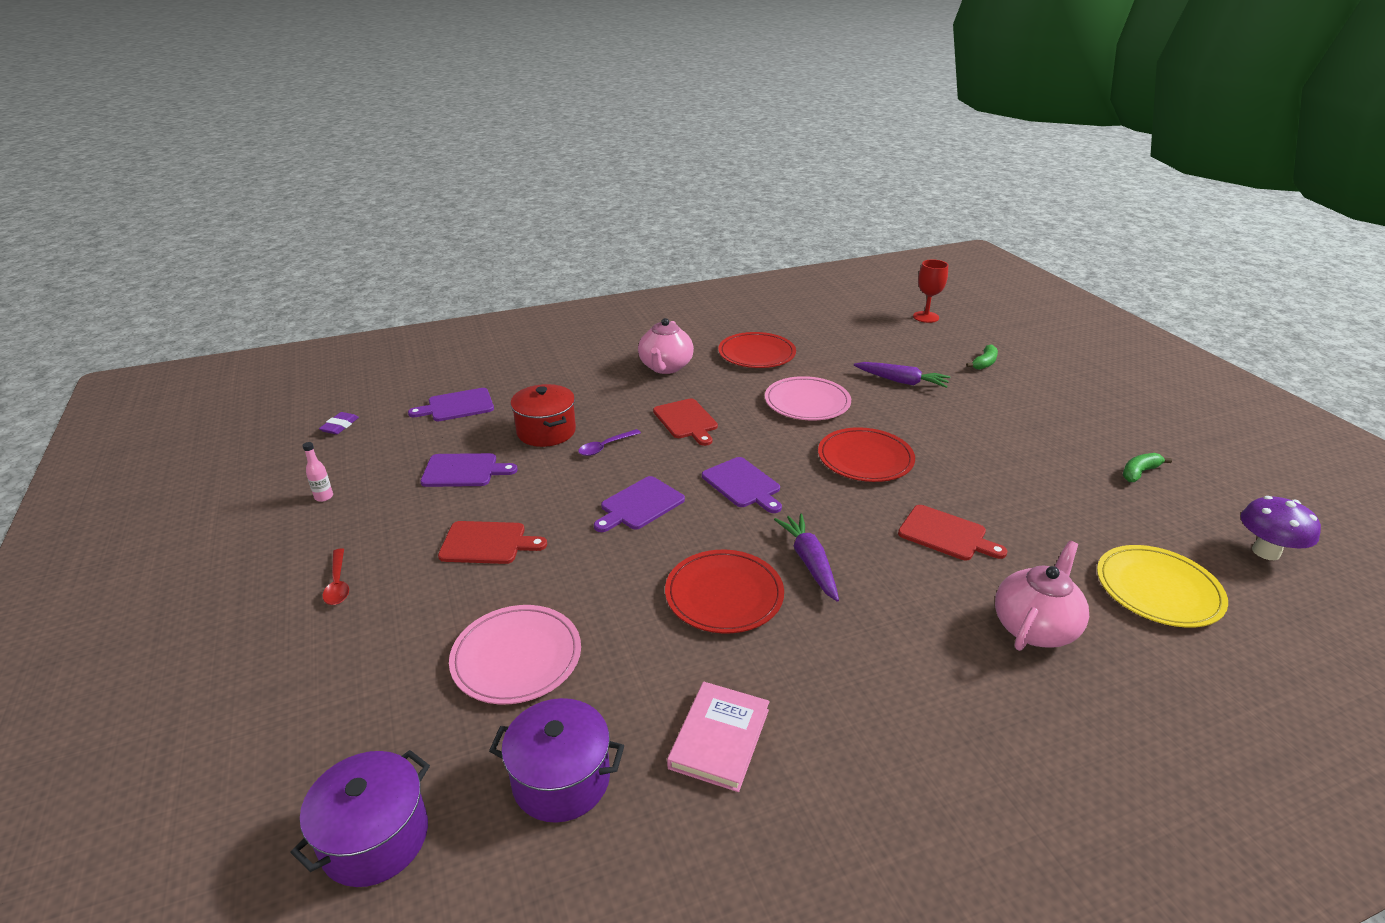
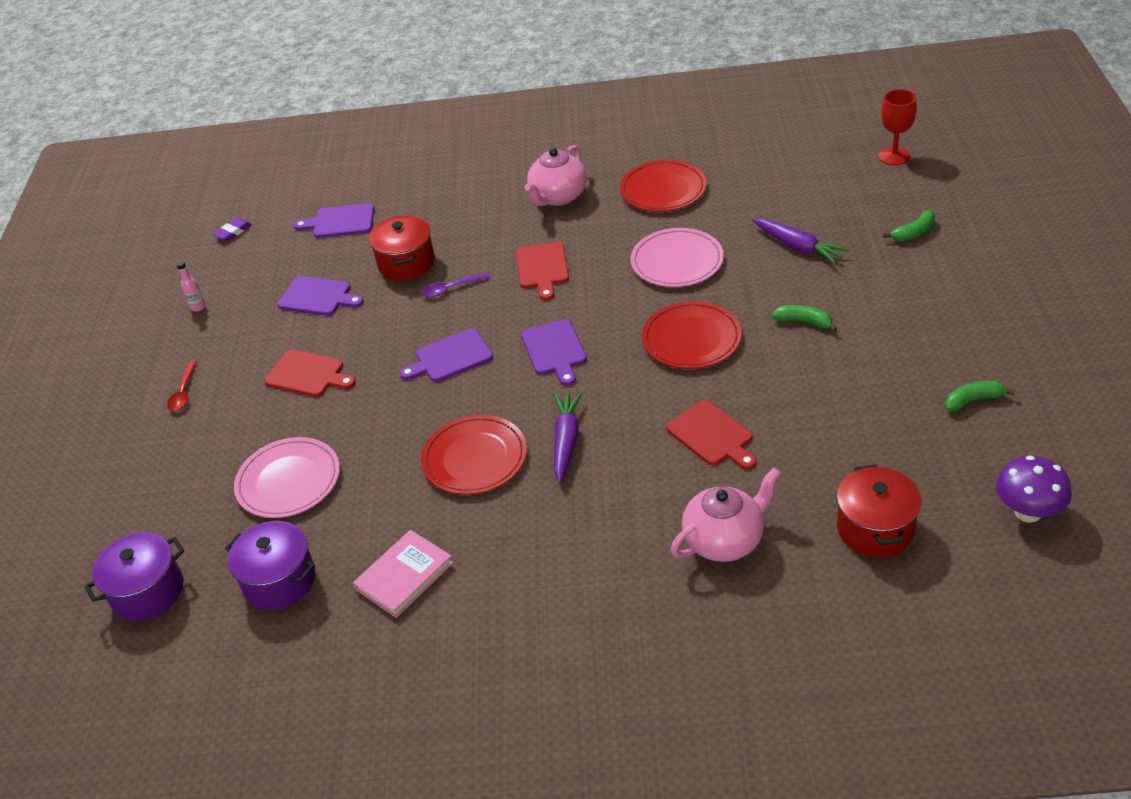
camera: 25 degrees right, 10 degrees up
(952, 433) = (804, 322): none -> green banana
(1158, 589) = (875, 528): yellow plate -> red pot

